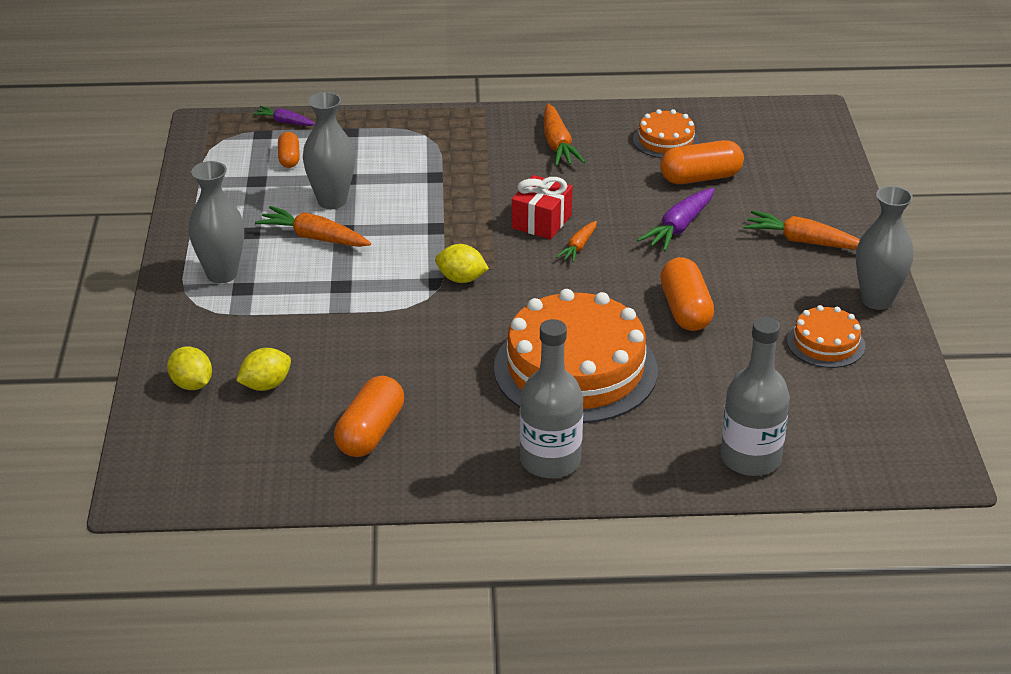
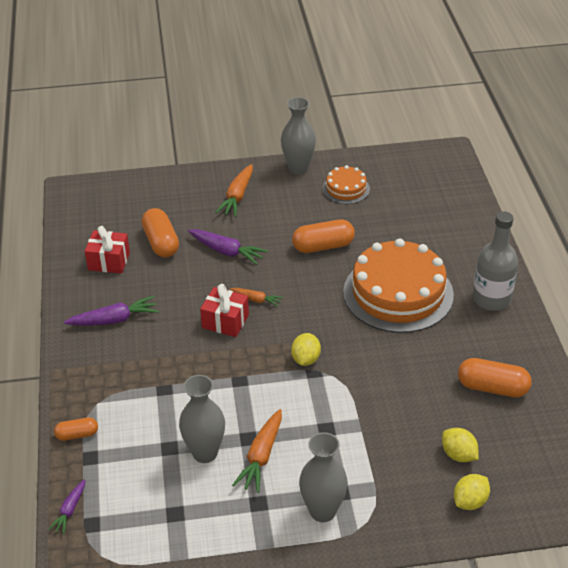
camera: 95 degrees left, 5 degrees up
(289, 158) = (136, 495): orange capsule -> orange capsule (77, 435)
(558, 145) = (115, 320): orange carrot -> purple carrot
(666, 140) = (109, 261): orange cake -> red gift
(750, 458) = (462, 218): grey bottle -> none

